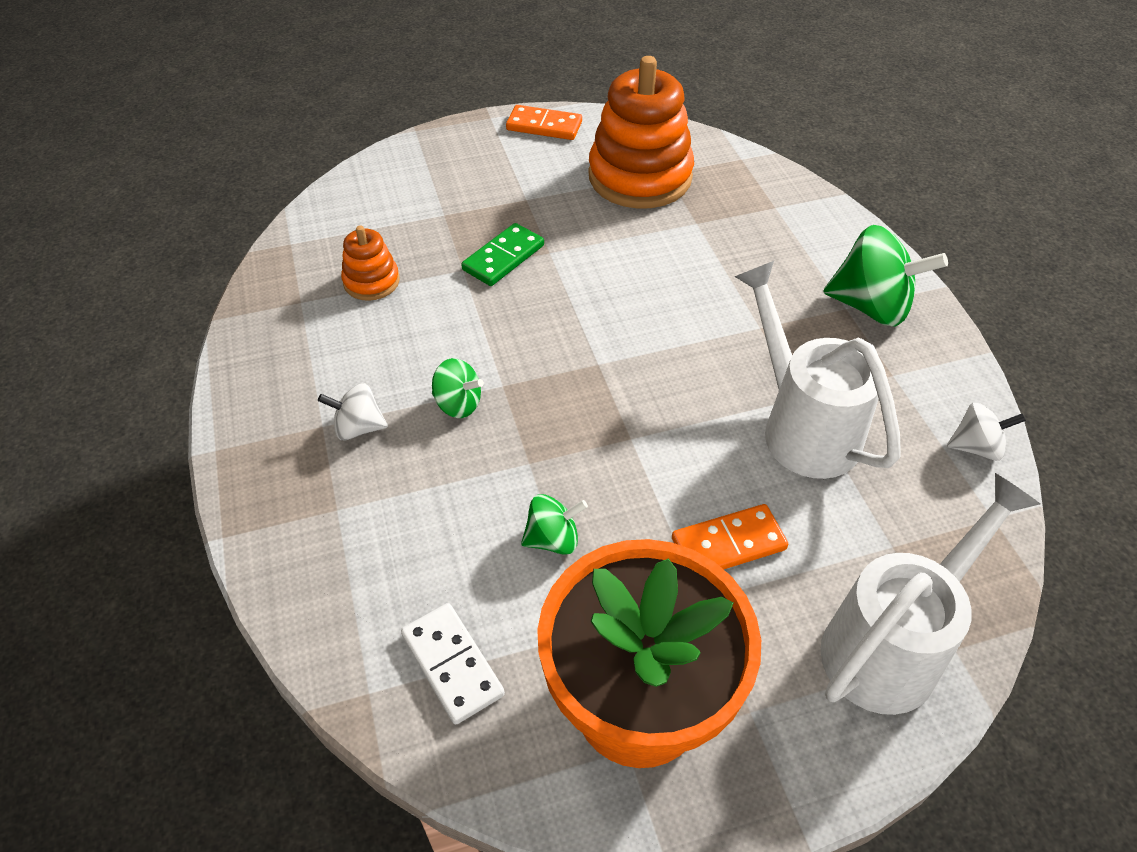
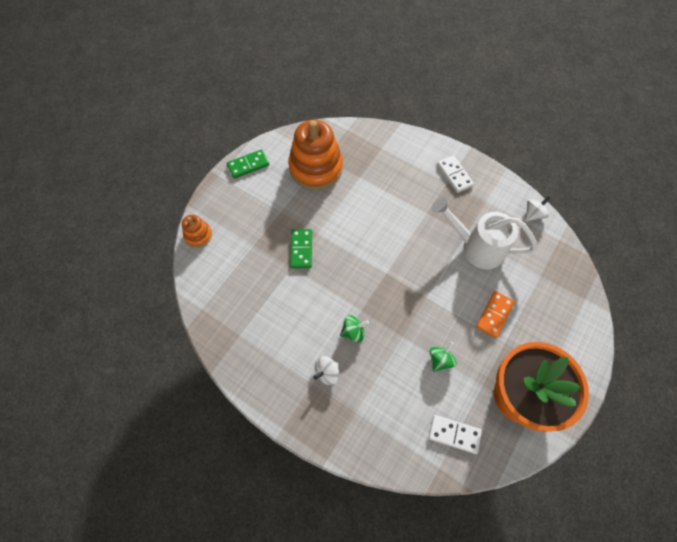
camera: 40 degrees left, 15 degrees up
(371, 281) = (259, 302): orange stacking toy -> orange stacking toy (198, 235)
(544, 126) = (248, 165): orange domino -> green domino
(871, 307) = (455, 175): green spinning top -> white domino
(892, 644) = (568, 311): white watering can -> none

